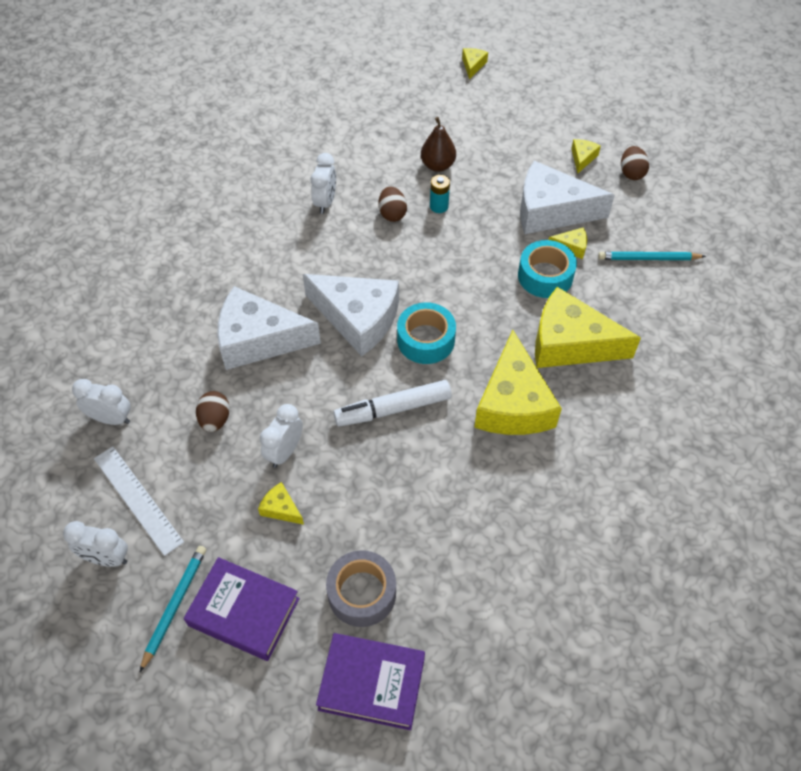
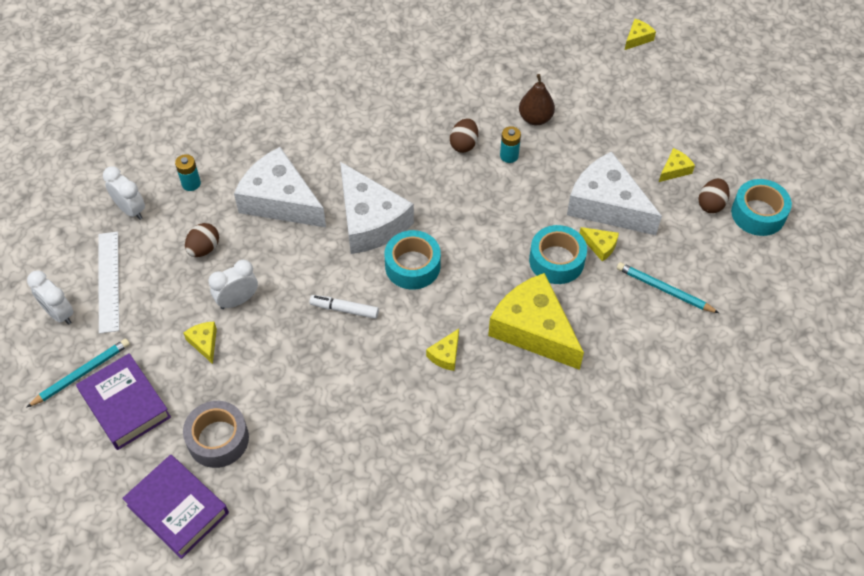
camera: 30 degrees right, 0 degrees up
(157, 364) = (191, 183): none -> turquoise battery
(325, 202) = (415, 109): white clock -> none
(393, 409) = (344, 309): white marker -> white marker, size x0.63
(513, 403) = (445, 355): yellow cheese -> yellow cheese, size x0.42
(672, 164) = (758, 214): none -> turquoise tape

